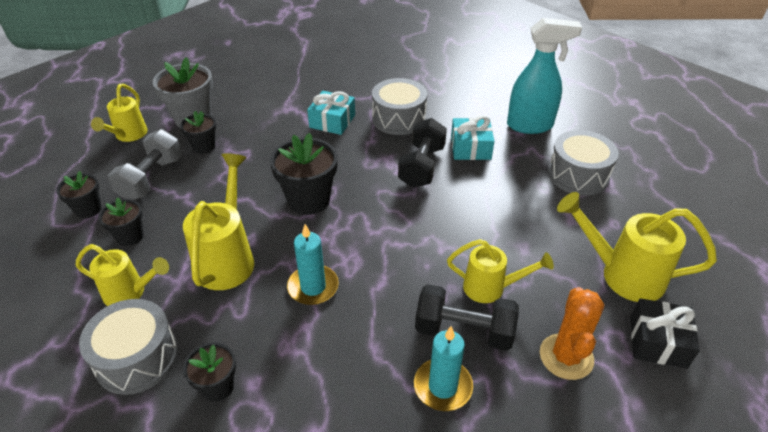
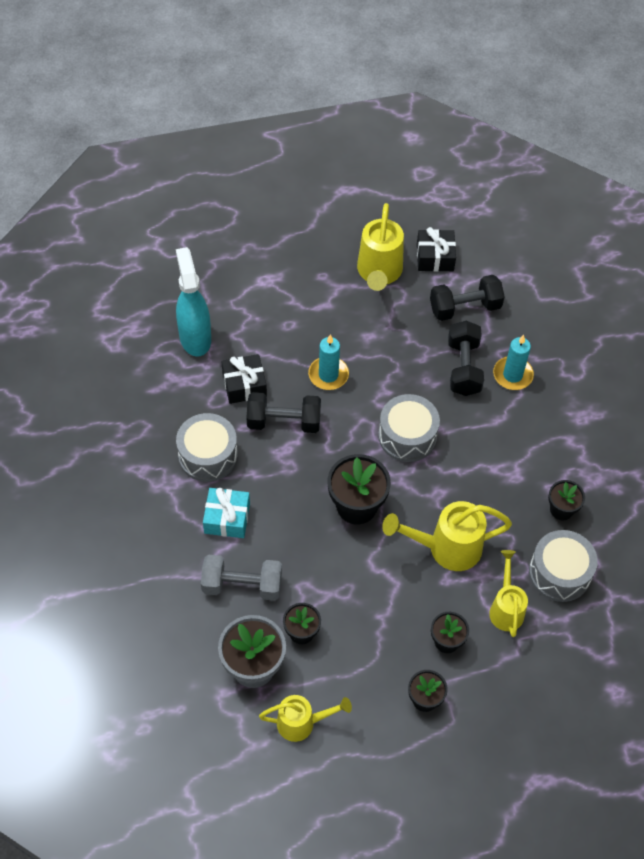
camera: 105 degrees left, 15 degrees up
(151, 179) = (366, 661): grey dumbbell -> grey dumbbell (242, 585)
(313, 287) = (456, 474): turquoise candle -> turquoise candle (328, 375)
(470, 148) = (244, 385): turquoise gift -> black gift
(491, 288) = (418, 354): yellow watering can -> none
(566, 357) = (465, 307): orange cactus -> black dumbbell
(578, 175) = (265, 299): grey drum -> grey drum (407, 436)

